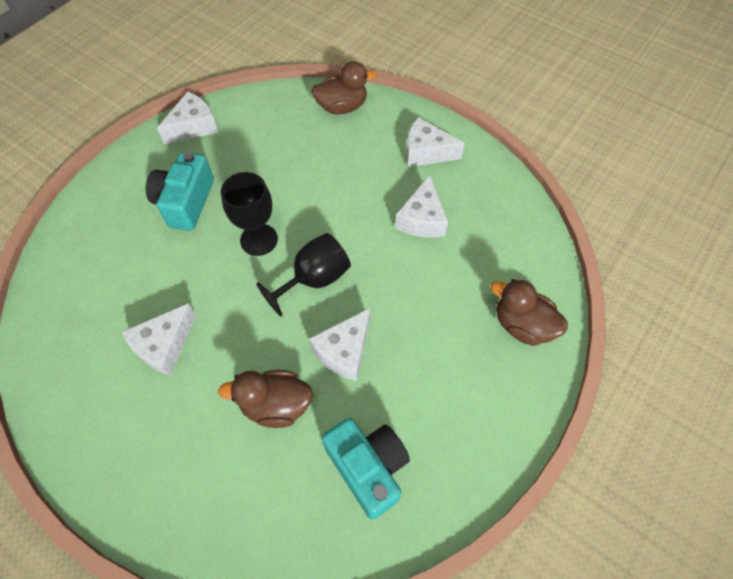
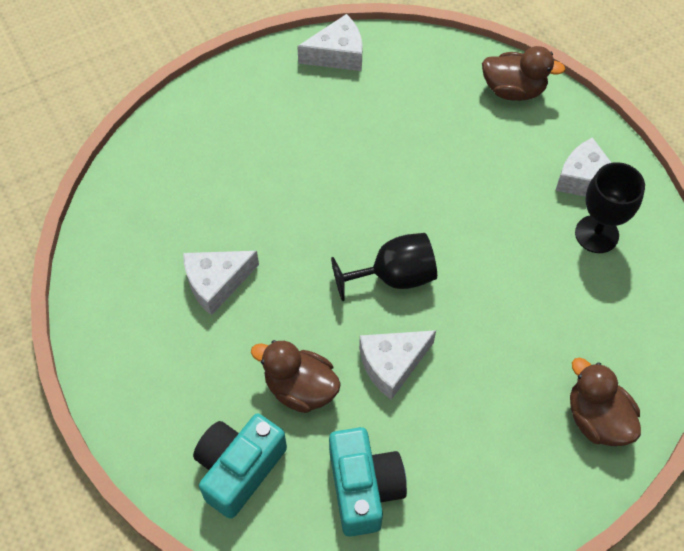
camera: 25 degrees right, 0 degrees up
(185, 202) = (295, 139): turquoise camera -> turquoise camera (239, 468)
(259, 239) = (354, 210): black goblet -> black goblet (596, 234)
(422, 219) = (543, 257): white cheese -> none

